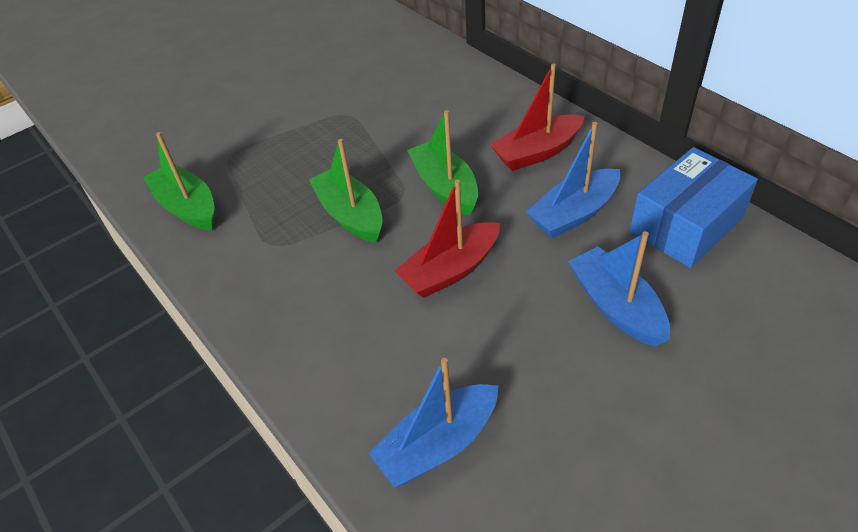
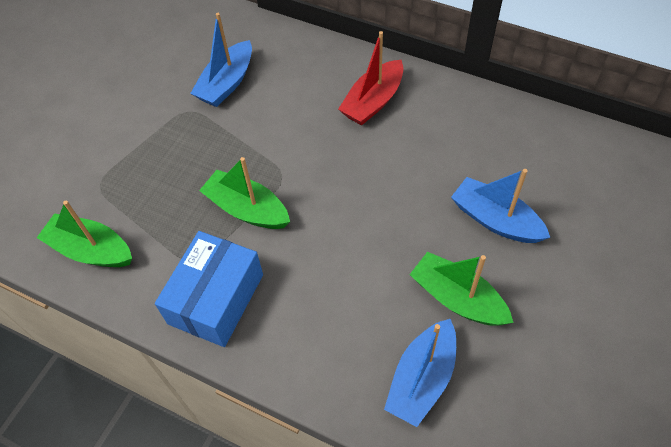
camera: 25 degrees left, 10 degrees up
(445, 187) = (314, 157): green boat -> green boat (457, 298)
(450, 270) = (357, 232): red boat -> none
(574, 213) = (428, 150): blue boat -> blue boat (227, 83)
(685, 225) = (514, 134): blue box -> blue box (216, 299)

